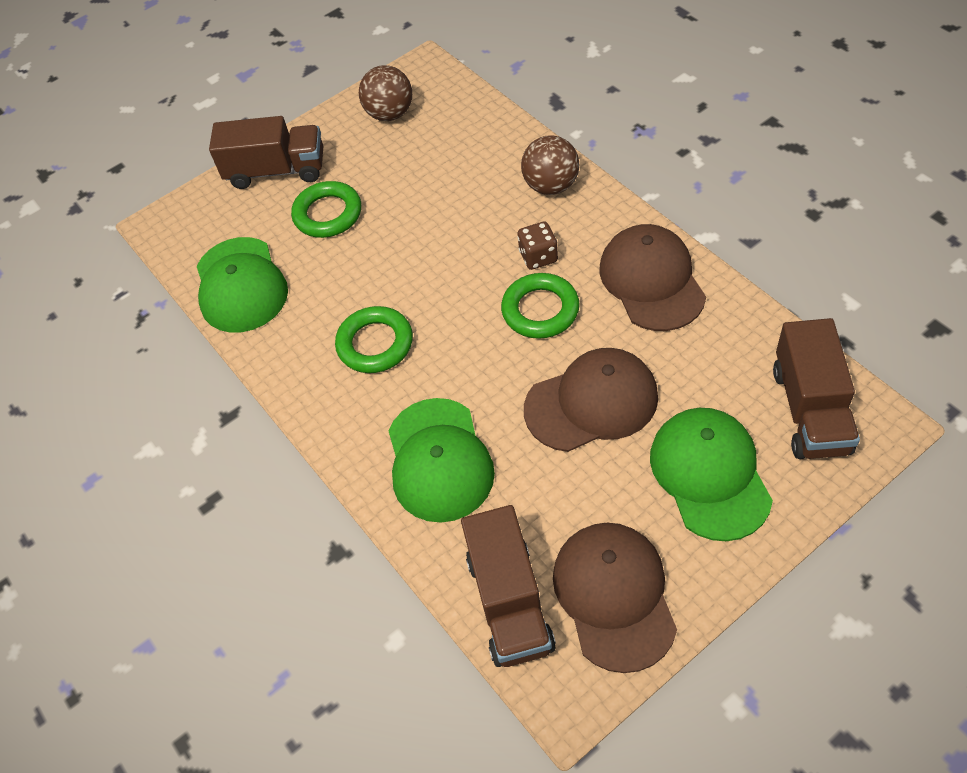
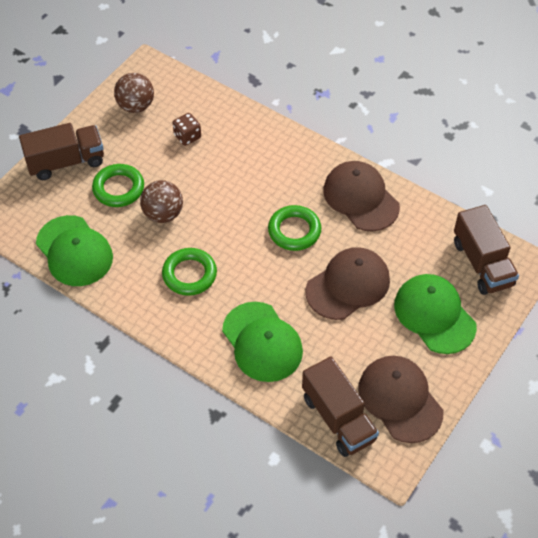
camera: 25 degrees left, 0 degrees up
(538, 257) = (280, 194): brown dice -> brown dice (187, 136)
(551, 186) = (272, 143): brown ball -> brown ball (163, 214)

